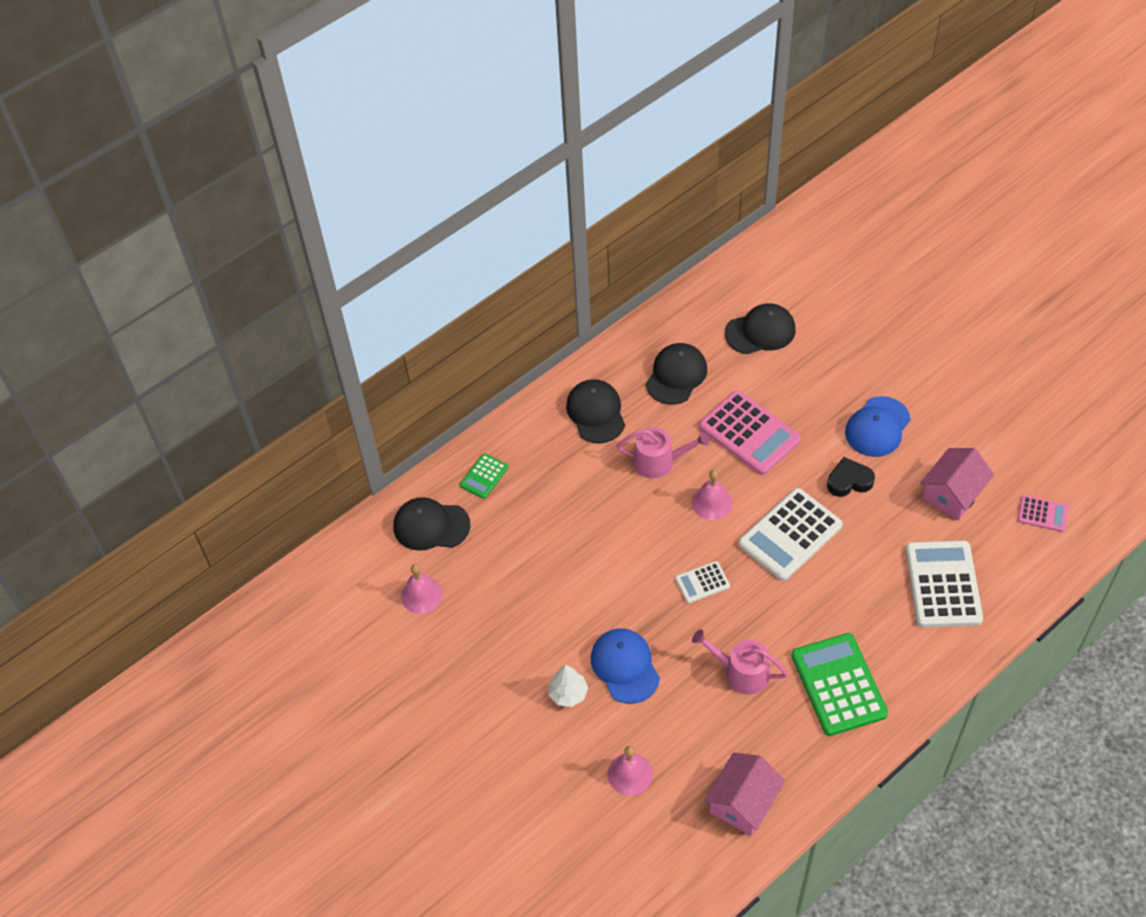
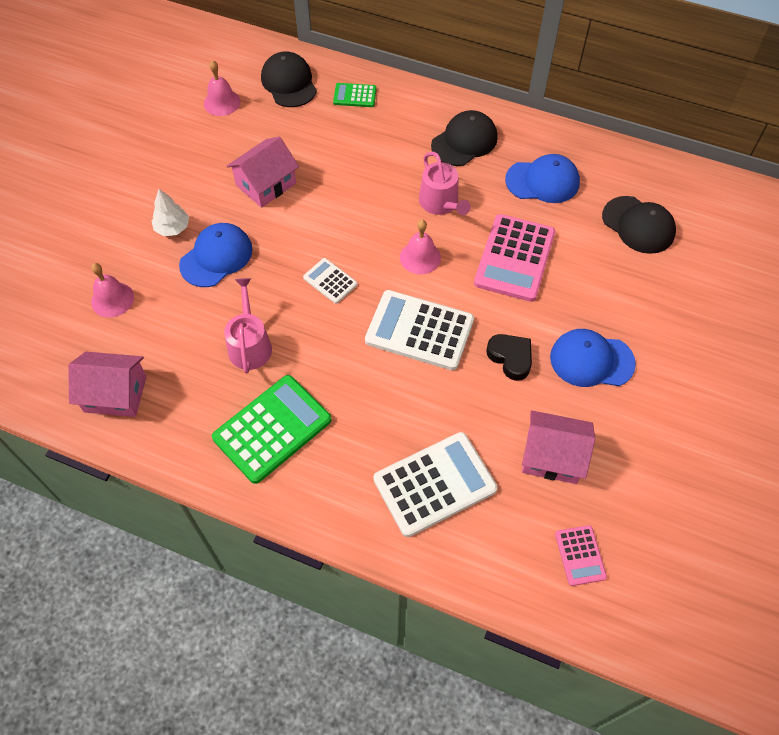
camera: 60 degrees right, 5 degrees up
(556, 593) = (266, 184): none -> pink house
(676, 375) = (542, 181): black cap -> blue cap

